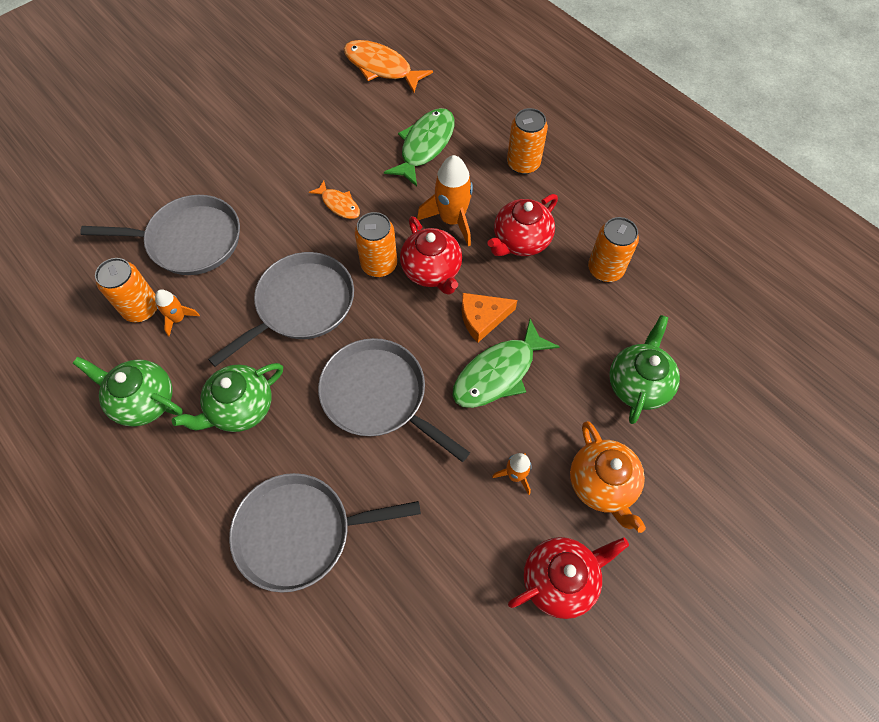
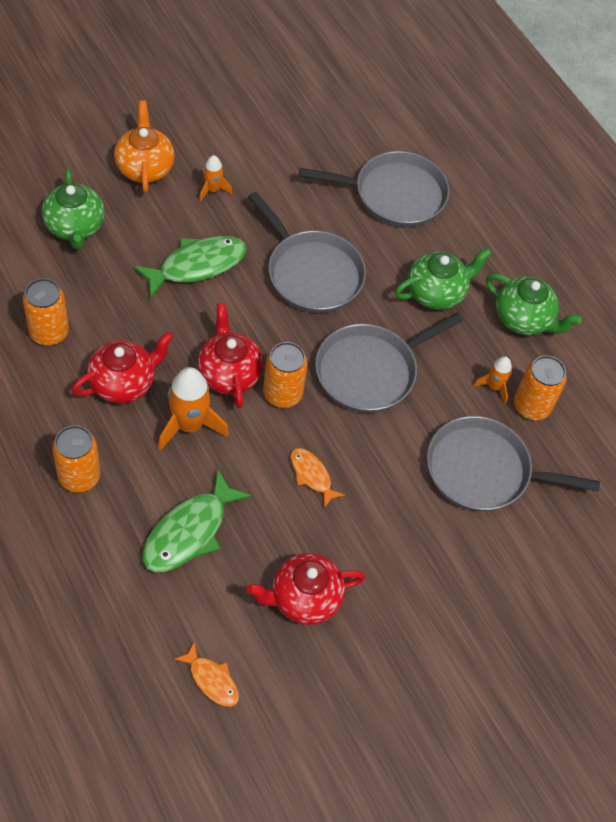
camera: 175 degrees left, 5 degrees down
(381, 68) = (211, 680): orange fish -> orange fish, size x0.56
(483, 318) = (193, 315): orange cheese -> none
(560, 579) = (204, 123): red teapot -> red teapot (304, 598)
(638, 384) = (75, 227): green teapot -> green teapot turned 45 degrees counterclockwise

